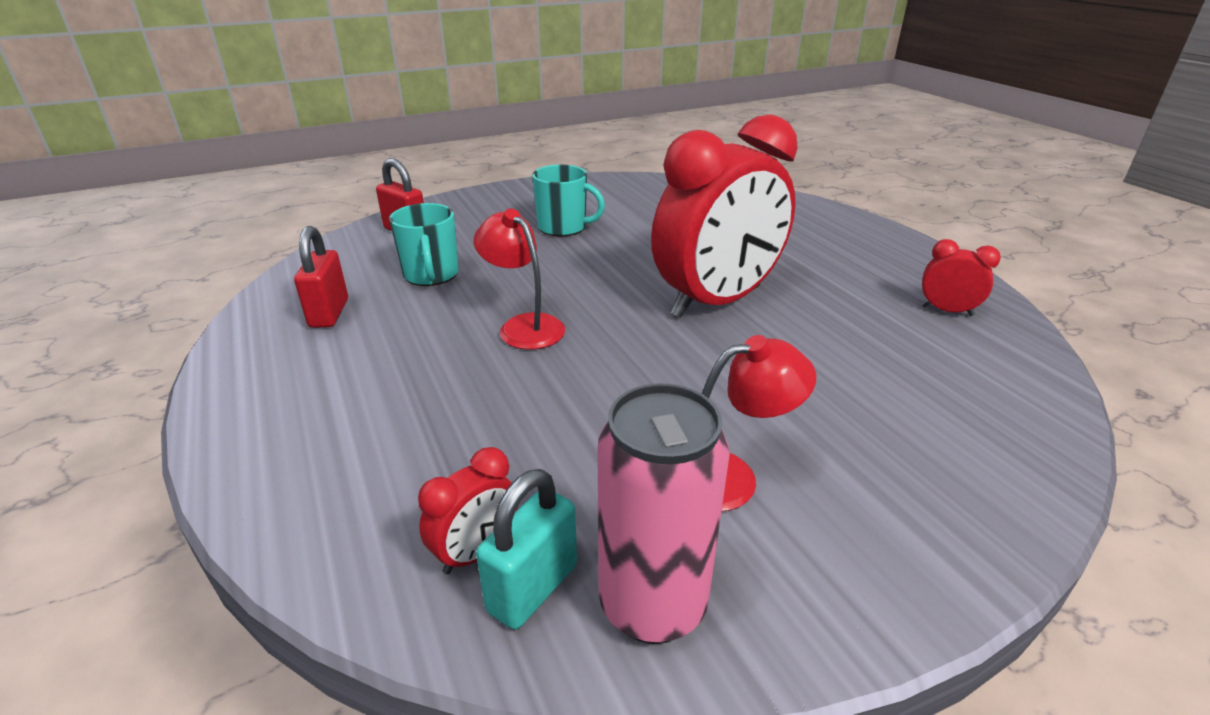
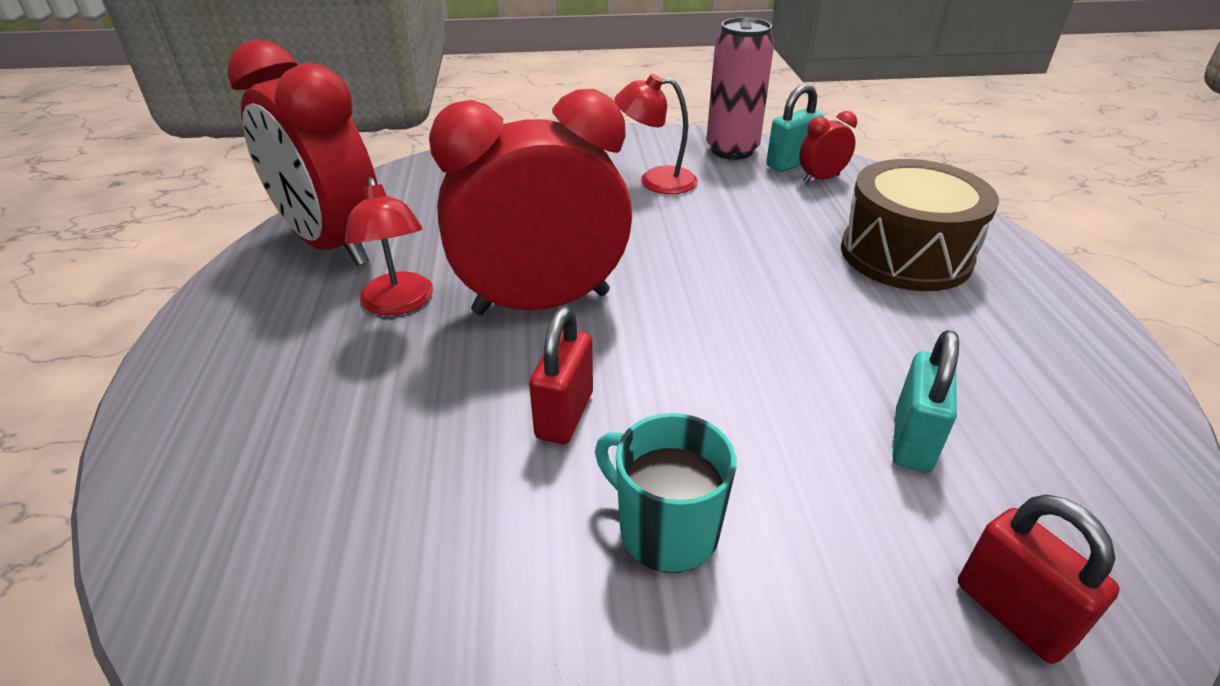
camera: 160 degrees left, 5 degrees up
(329, 313) = (1036, 391): red padlock -> red padlock (564, 415)
(383, 419) = (905, 254): none -> brown drum
(431, 275) = (912, 440): turquoise mug -> turquoise padlock
(524, 326) = (776, 318): red lamp -> red lamp (399, 303)
(946, 311) = (333, 244): red clock -> red clock, size x2.43

